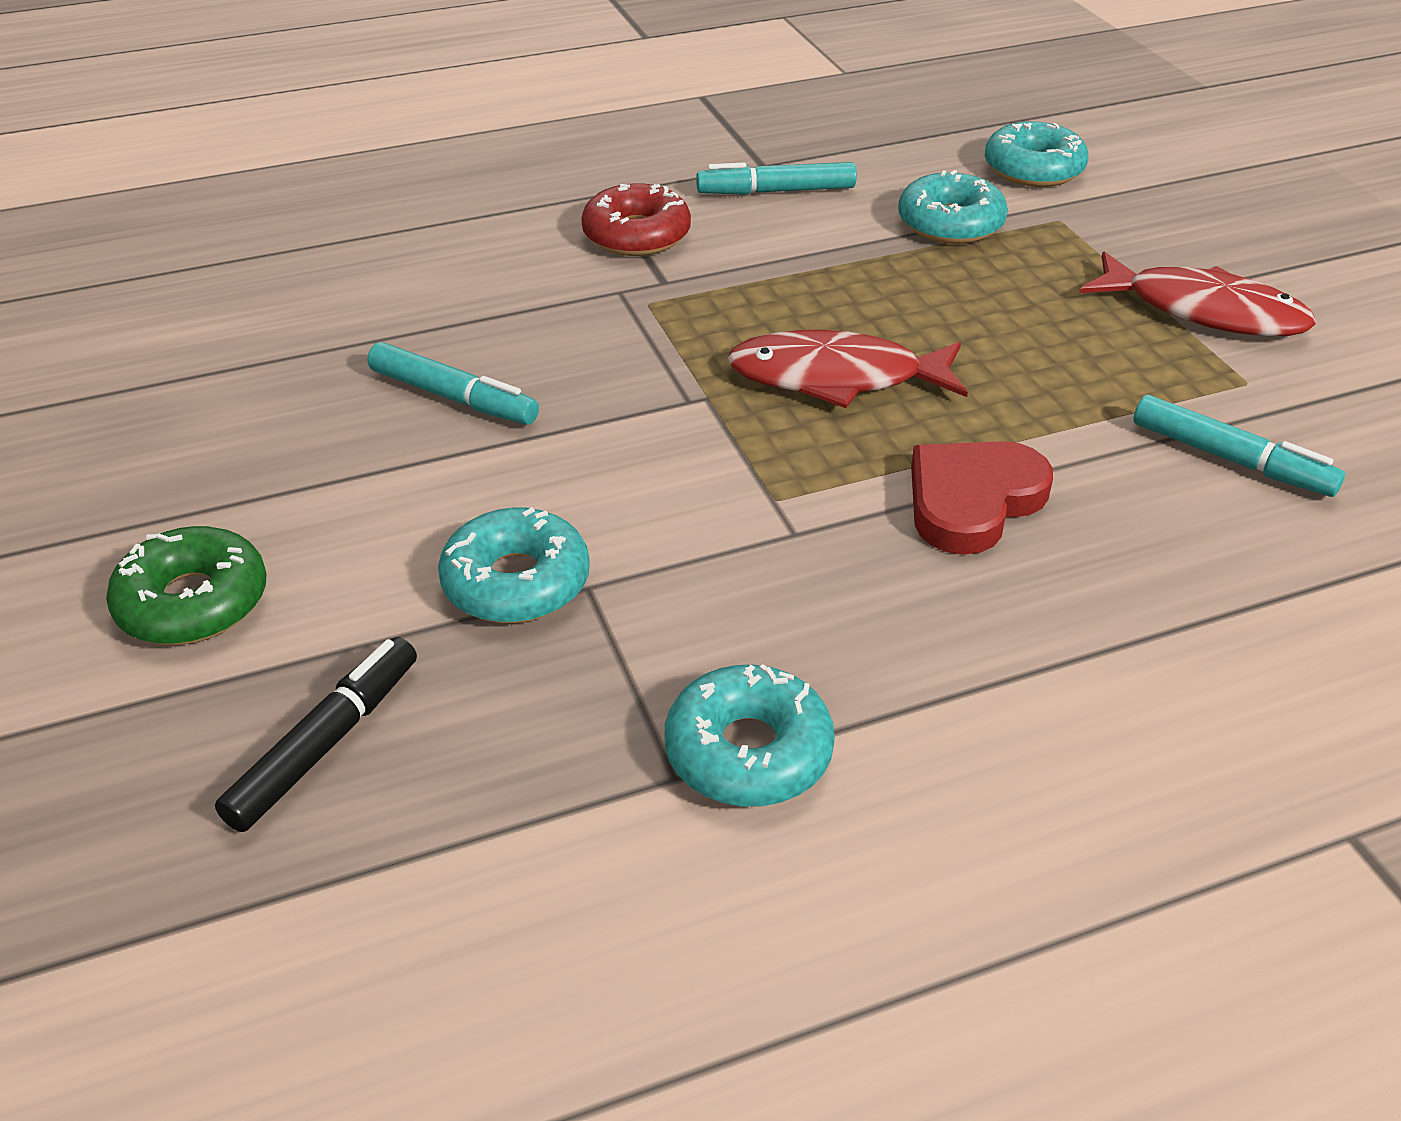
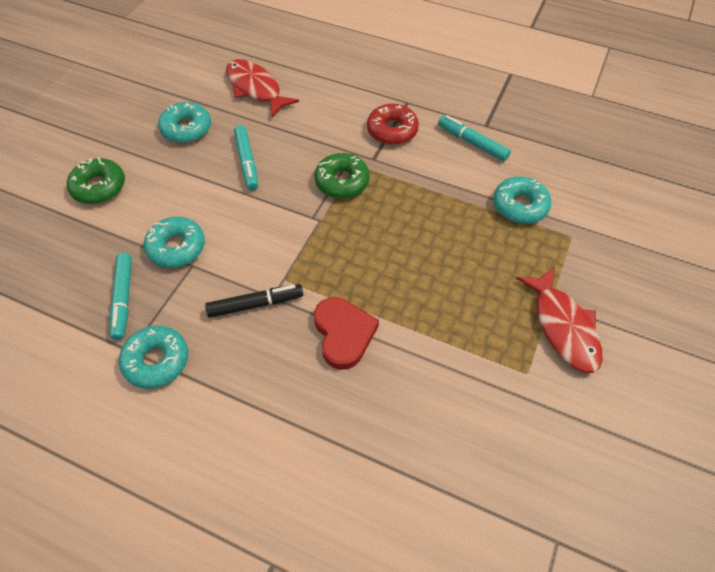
camera: 45 degrees right, 15 degrees up
(326, 743) = (72, 261): black marker -> black marker (255, 304)
(661, 332) = (342, 181): none -> green donut
(836, 378) = (372, 246): red fish -> red fish (256, 88)
(972, 501) = (343, 334): red heart -> red heart turned 75 degrees clockwise
(1033, 169) = (600, 202): turquoise donut -> turquoise donut (186, 128)
(1230, 459) = (463, 399): turquoise marker -> turquoise marker (123, 299)

